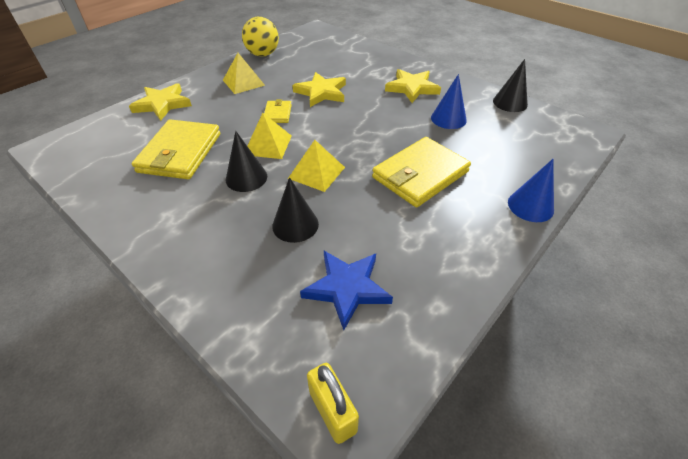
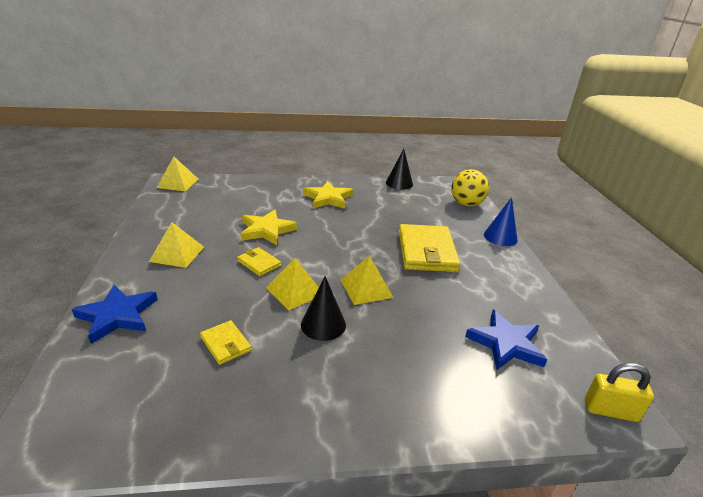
camera: 50 degrees left, 15 degrees down
(162, 104) = (117, 316): yellow star -> blue star
(180, 153) = (225, 344): yellow wallet -> yellow wallet, size x0.49
(263, 54) = (152, 222): yellow ball -> yellow ball (466, 204)
(295, 225) = (414, 331): black cone -> none
(320, 32) = (178, 183): none -> yellow pyramid
(448, 119) = (383, 208): blue cone -> none

